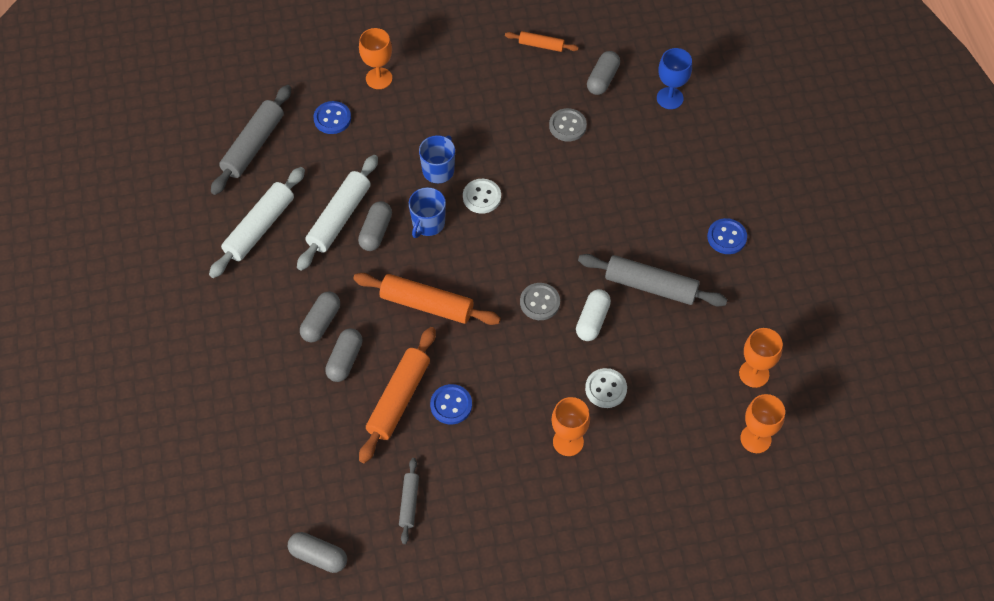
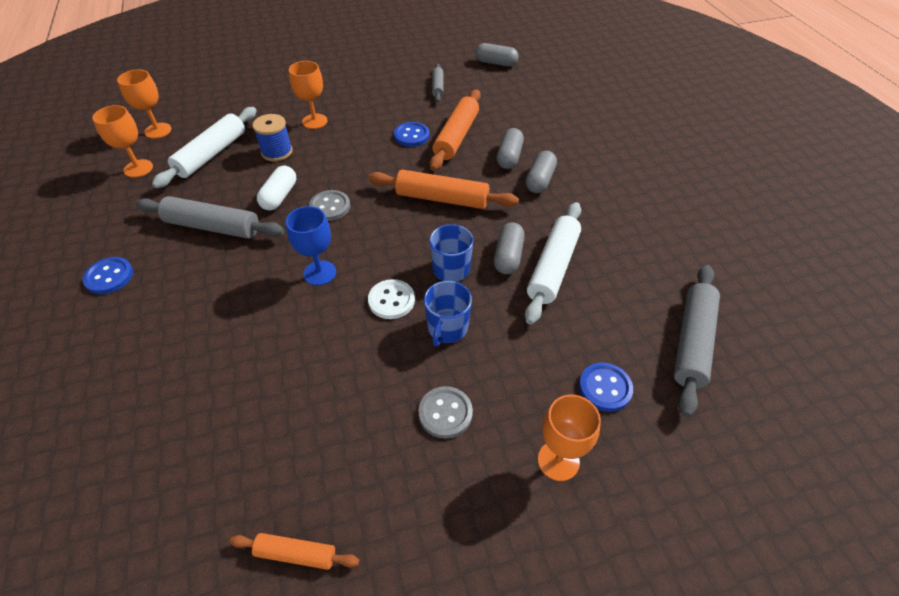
camera: 175 degrees right, 10 degrees down
(259, 228) = (636, 252): white rolling pin -> white rolling pin (211, 154)
(567, 126) = (272, 402): grey button -> grey button (445, 413)
(602, 79) = (203, 489): grey capsule -> none
(606, 389) = (277, 152): white button -> blue spool
(670, 98) = (105, 462): blue goblet -> blue goblet (320, 273)

